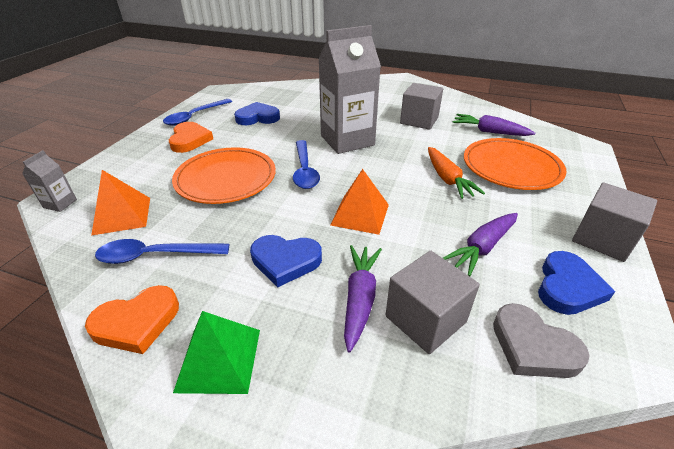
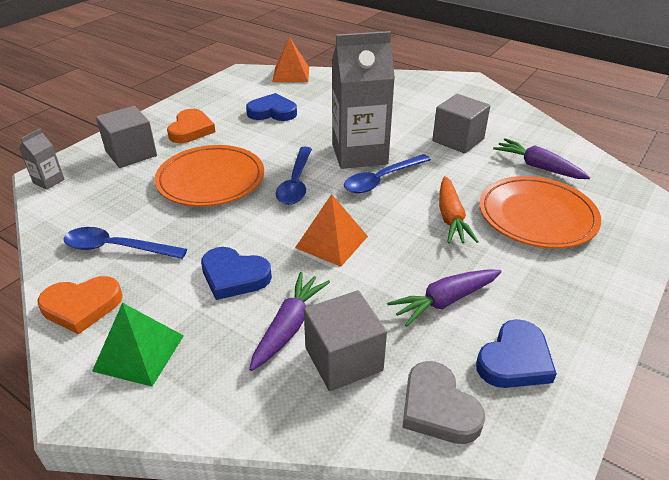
camera: 15 degrees right, 0 degrees up
(122, 215) = (100, 203): orange pyramid -> orange pyramid (291, 74)
(195, 116) = (206, 102): blue spoon -> blue spoon (382, 180)
(602, 239) = (593, 318): grey cube -> grey cube (131, 153)

